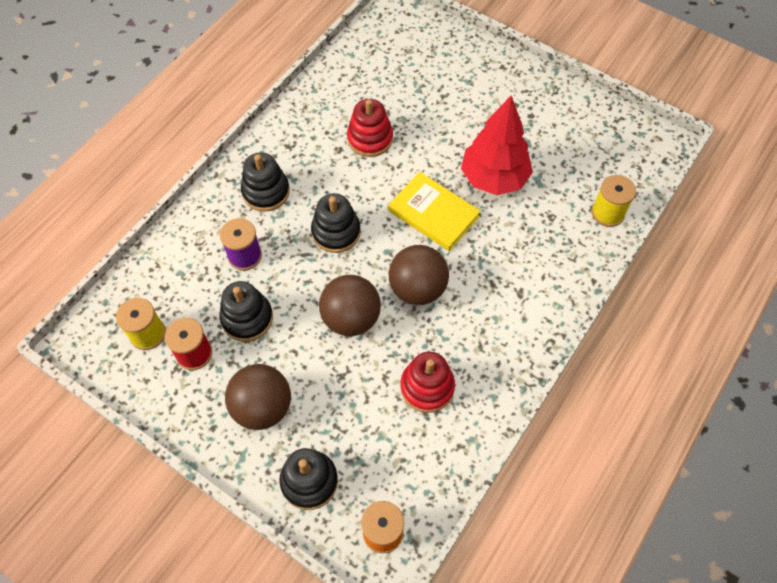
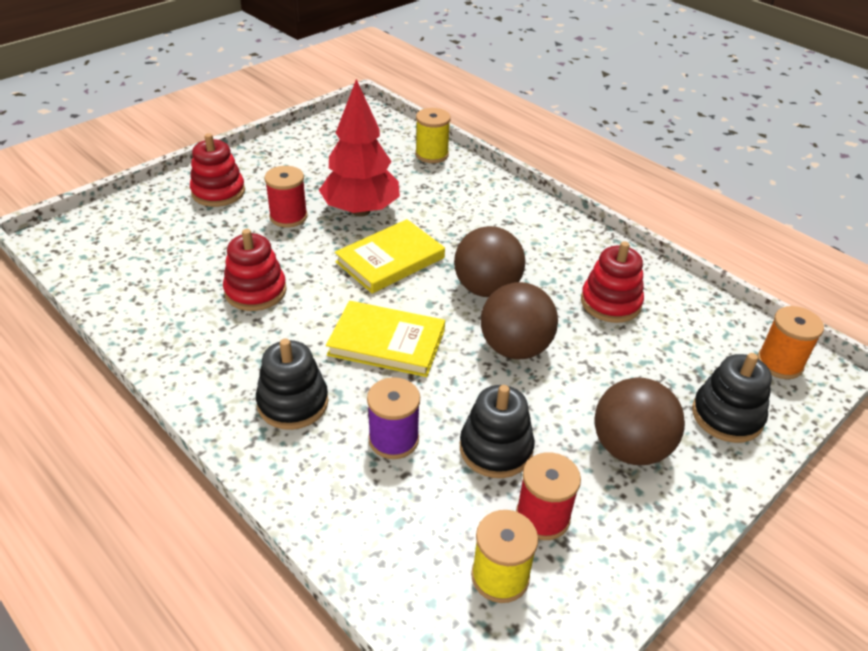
camera: 80 degrees left, 20 degrees down
(336, 232) = (386, 343): black stacking toy -> yellow book
(467, 132) = (288, 217): none -> red spool
(483, 78) = (218, 192): none -> red stacking toy

